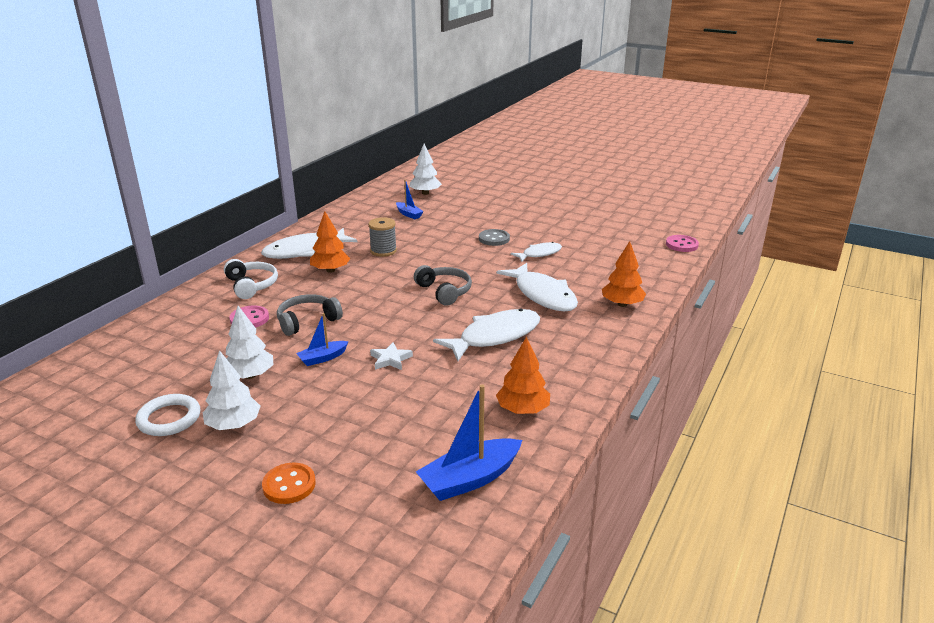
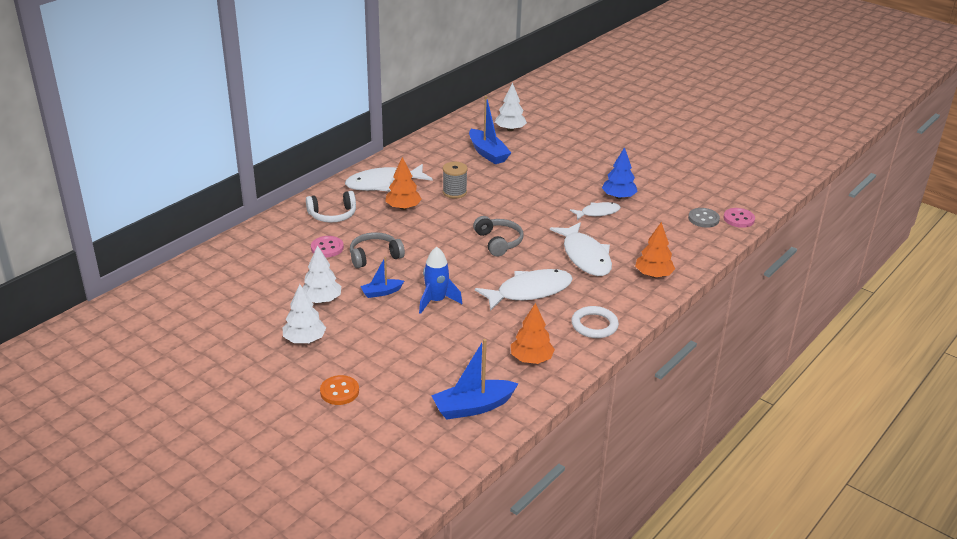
camera: 10 degrees right, 5 degrees up
(169, 418) = (257, 328): white ring -> white ring (594, 325)
(251, 285) = (333, 215): white headphones -> white headphones turned 90 degrees clockwise
(390, 359) = (436, 301): white star -> blue rocket
(409, 214) = (488, 153): blue boat -> blue boat, size x1.75
(494, 239) = (560, 191): grey button -> grey button (703, 219)
(554, 238) = (618, 197): none -> blue tree

